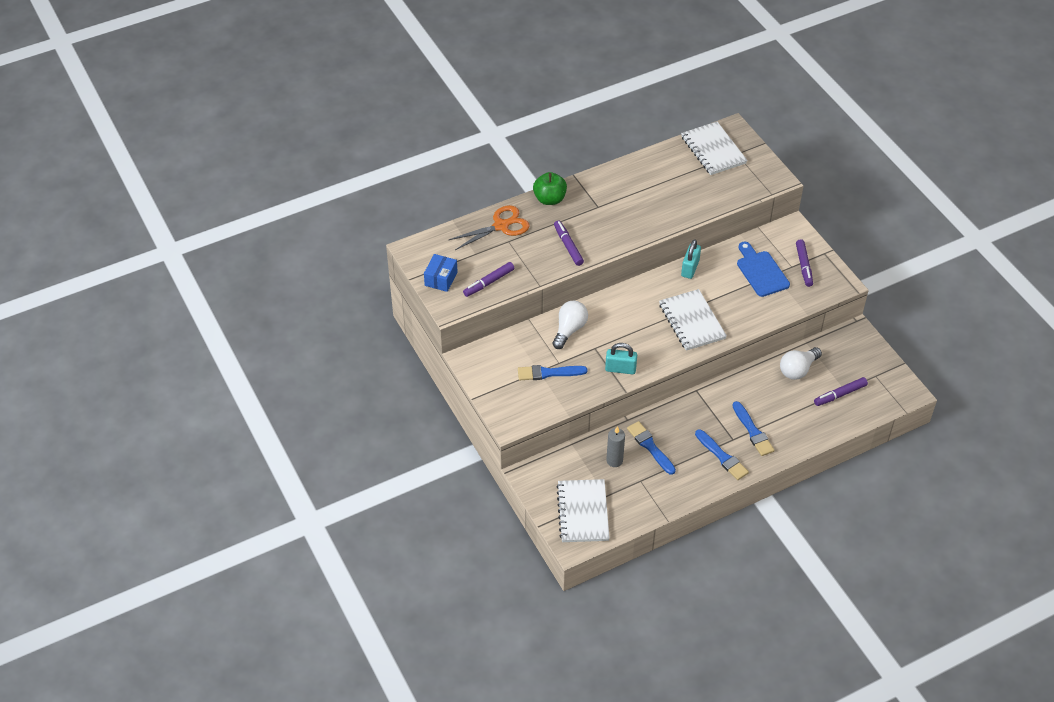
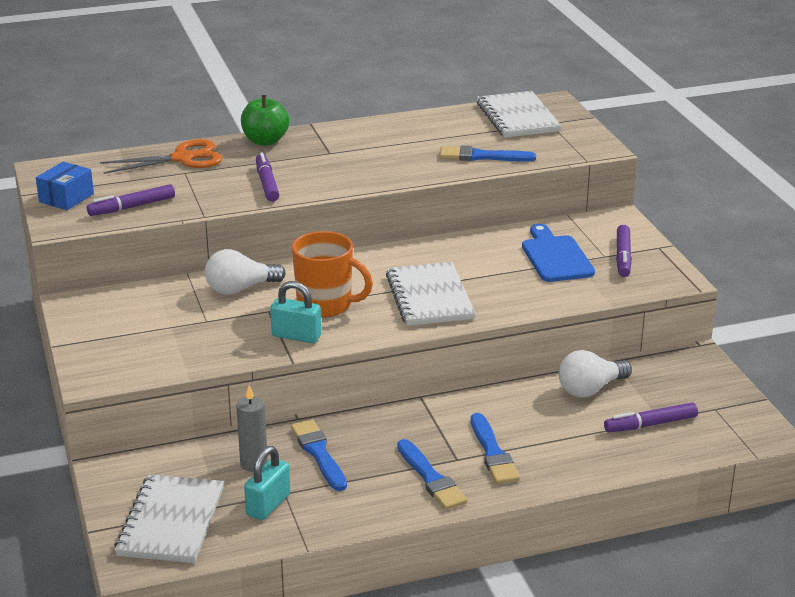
camera: 10 degrees right, 20 degrees down
(548, 373) = (184, 330): blue brush -> blue brush (482, 156)
(569, 330) = (240, 289): white light bulb -> white light bulb turned 150 degrees counterclockwise
(629, 338) = (326, 305): none -> orange mug
(690, 268) = (450, 244): turquoise padlock -> turquoise padlock (268, 505)

